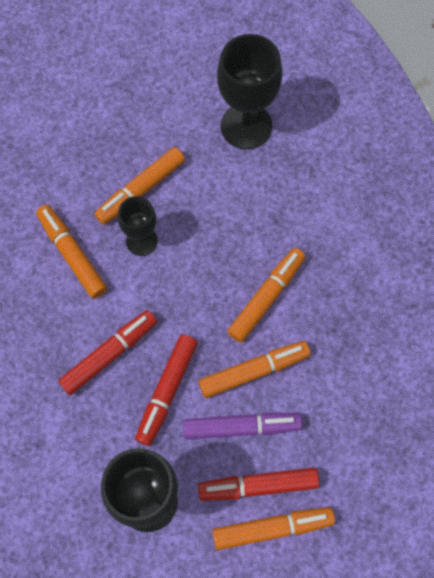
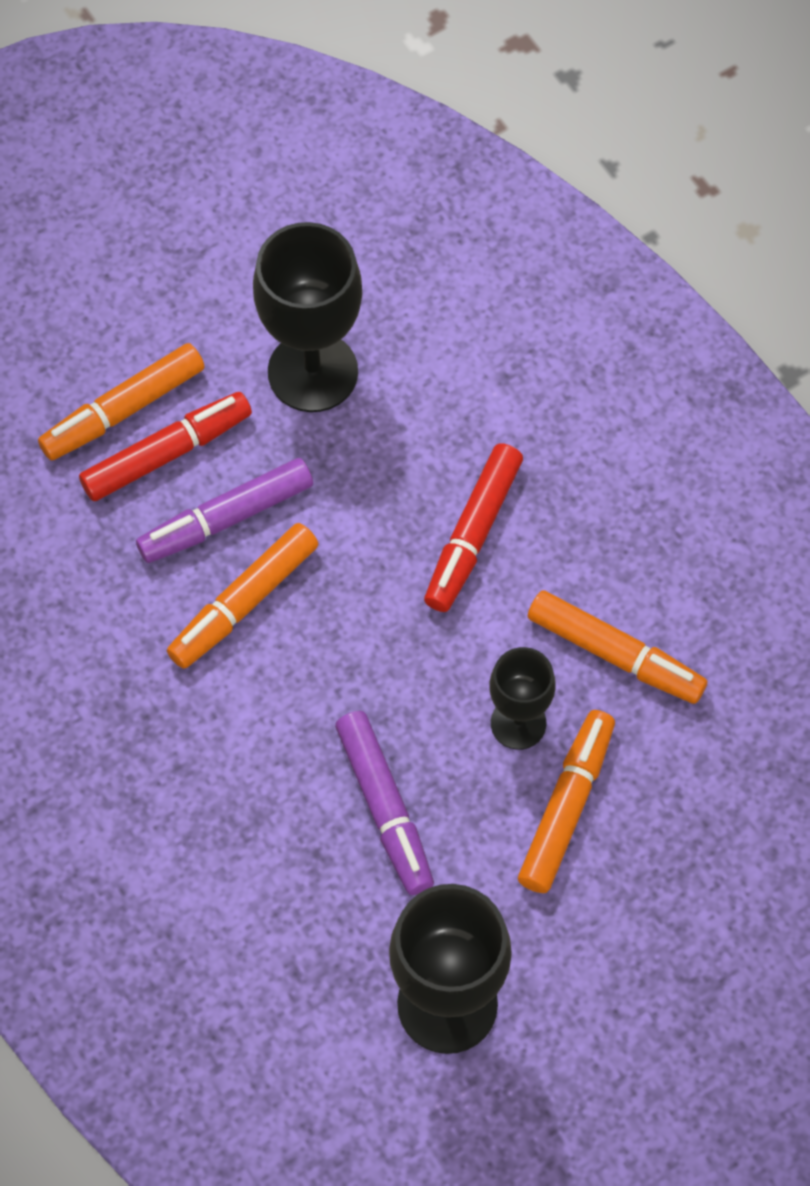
camera: 155 degrees right, 5 degrees down
(167, 391) = (359, 521): red marker -> none
(231, 228) = (385, 807): none -> purple marker
(266, 298) = (275, 720): orange marker -> none

